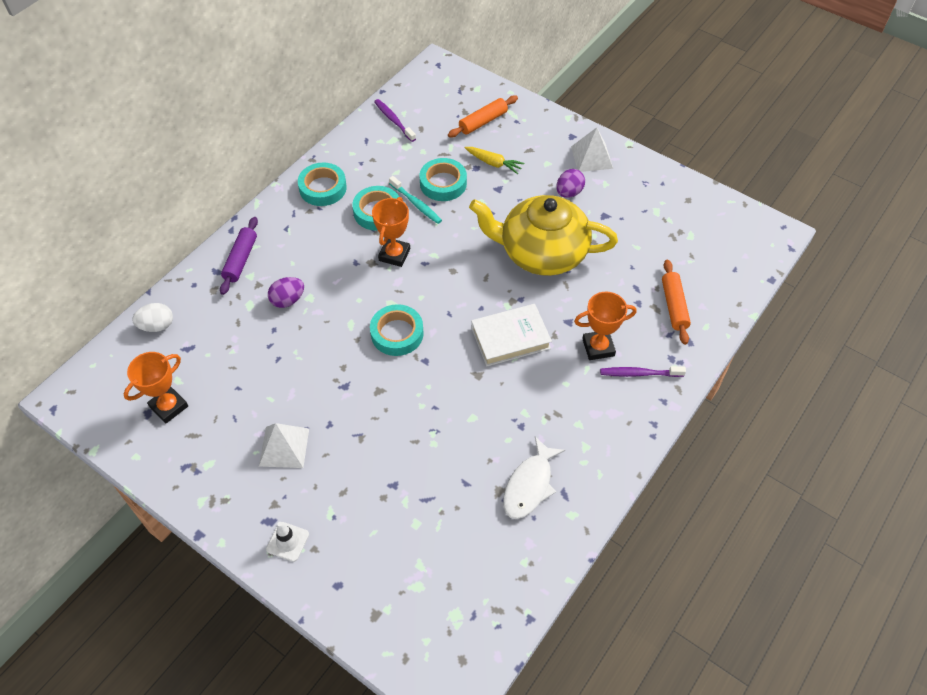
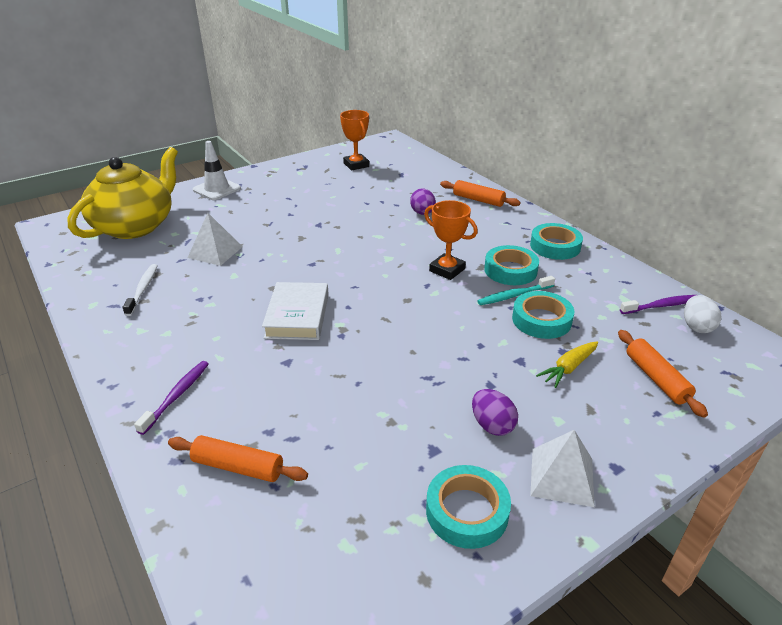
camera: 110 degrees right, 20 degrees down
(157, 326) = (429, 166): white egg -> white egg (696, 326)
(241, 260) = (478, 200): purple rolling pin -> orange rolling pin
(284, 447) = (287, 196): white pyramid -> white pyramid (215, 252)
(287, 541) = (217, 189): white traffic cone -> white traffic cone, size x1.51
(397, 333) = (352, 255): turquoise tape -> turquoise tape (467, 511)
(529, 485) = (143, 289): white fish -> white toothbrush
(541, 252) = (398, 369): yellow teapot -> yellow teapot (135, 226)
(598, 347) = (236, 374): orange trophy -> none

